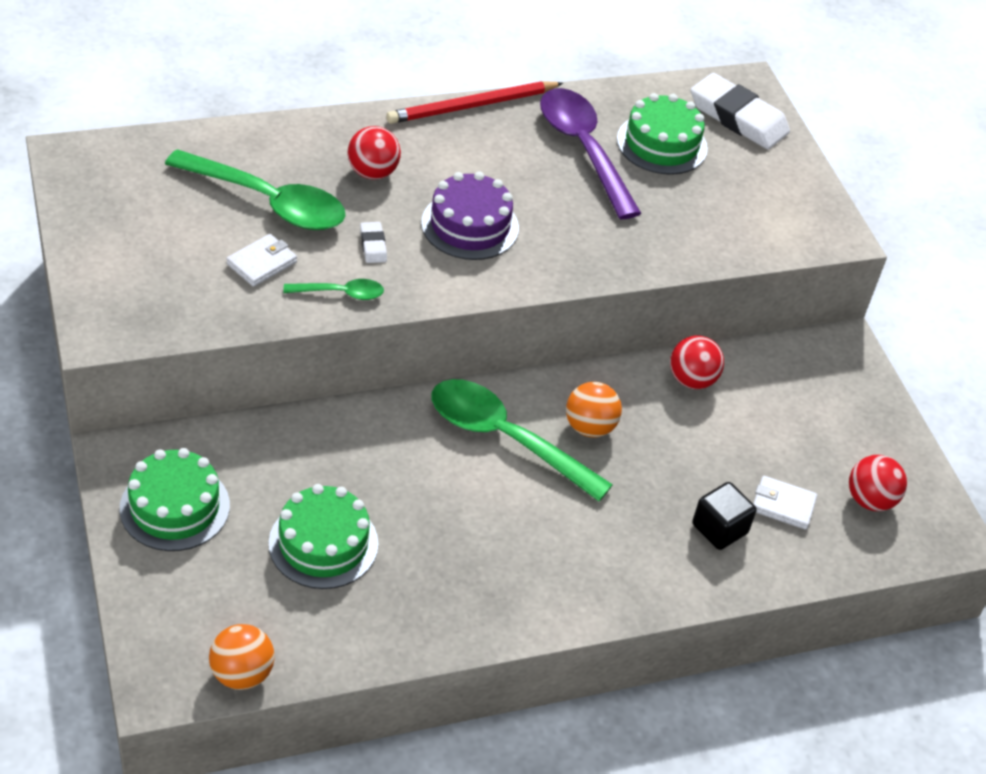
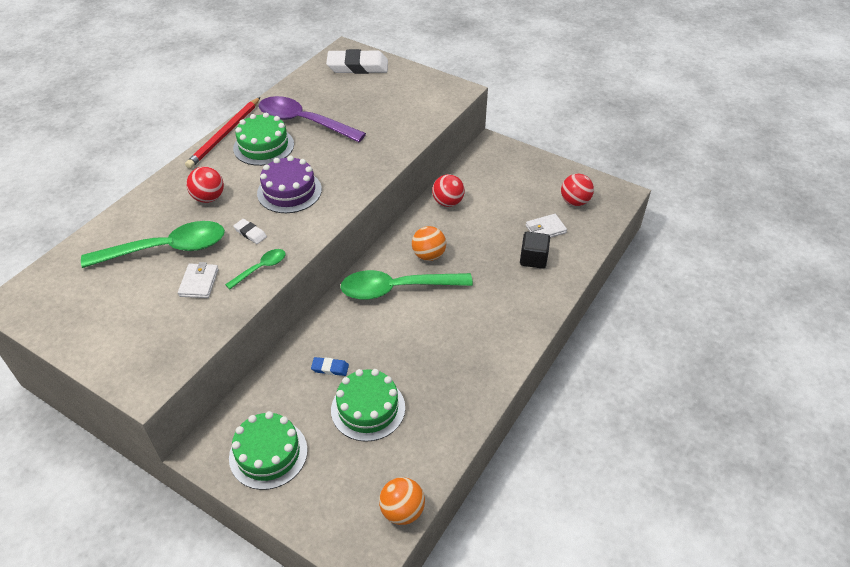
camera: 35 degrees left, 0 degrees up
(331, 469) = (330, 368): none -> blue eraser
(662, 144) = (337, 97): green cake -> green cake (263, 146)

